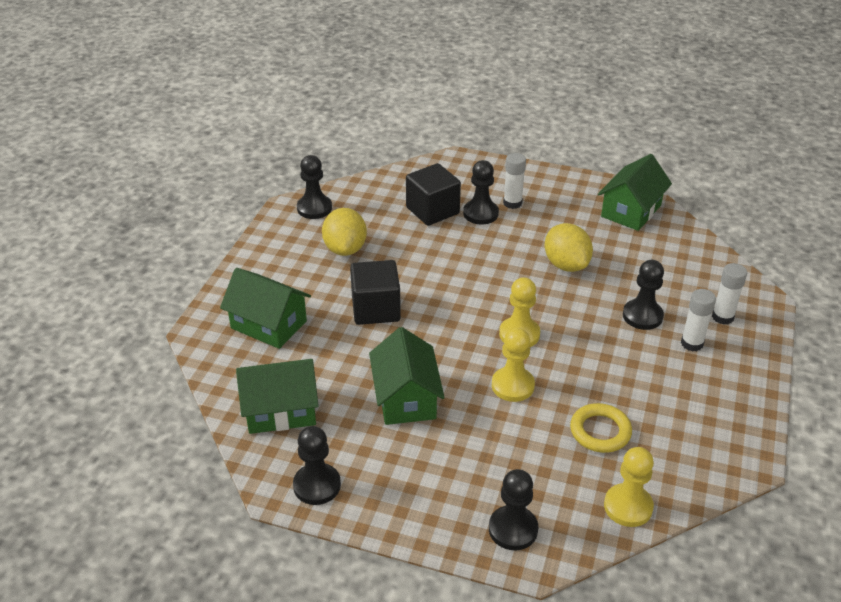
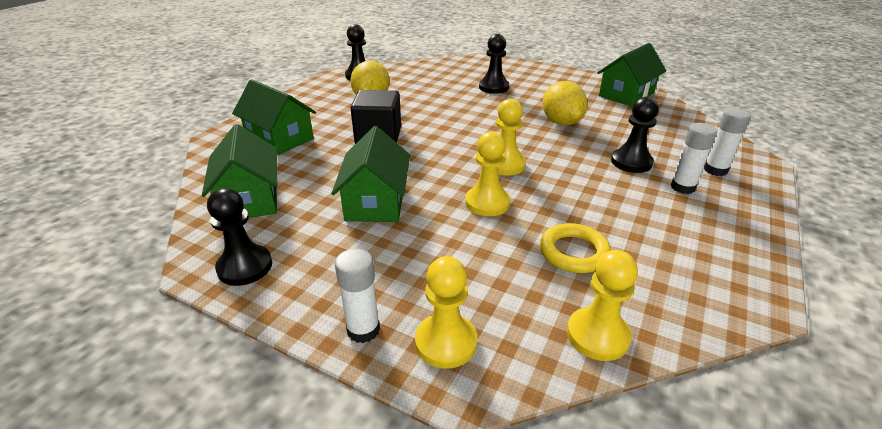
camera: 10 degrees right, 5 degrees down
(280, 410) = (250, 199): green house -> green house turned 75 degrees clockwise
(432, 210) = (454, 83): black cube -> none
(512, 203) = (522, 83): white glue stick -> white glue stick (363, 330)
(513, 529) = (446, 342): black pawn -> yellow pawn

